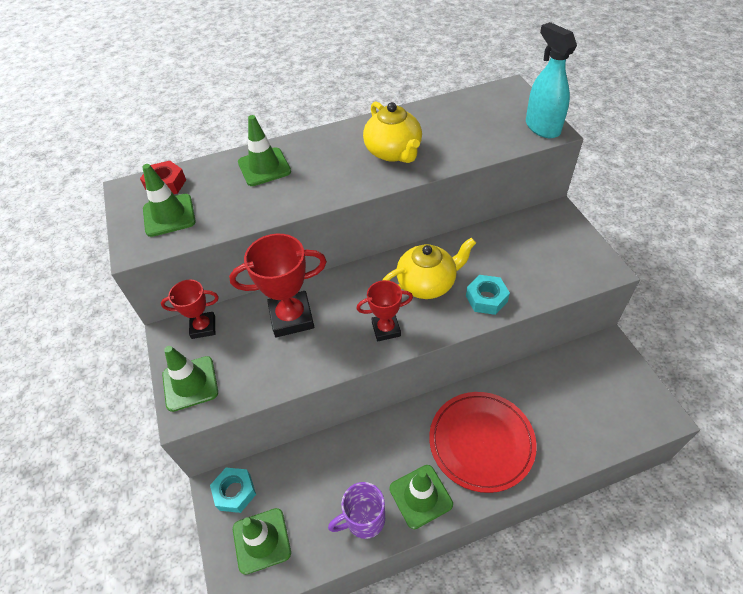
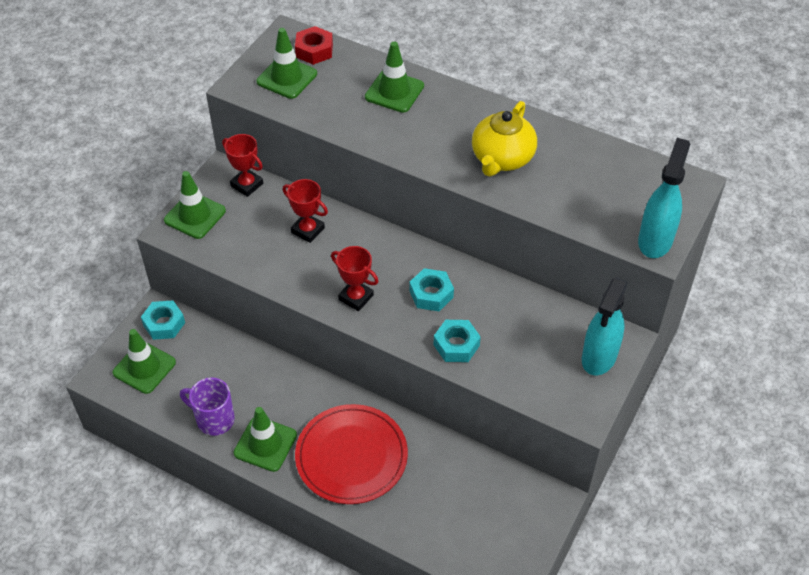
camera: 45 degrees right, 0 degrees up
(291, 317) = (308, 230): red trophy -> red trophy, size x0.60
(427, 284) = (431, 294): yellow teapot -> turquoise nut
(562, 233) = (599, 357): none -> turquoise spray bottle

